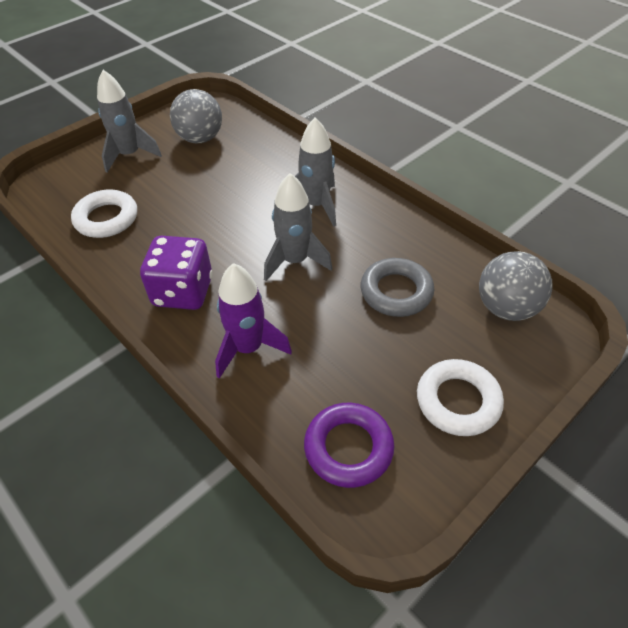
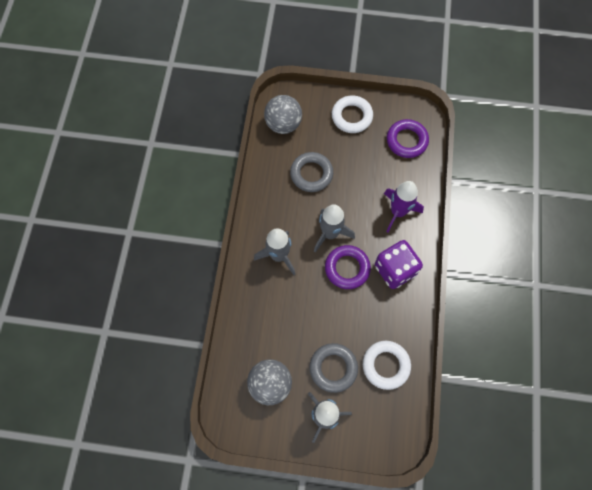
camera: 130 degrees left, 20 degrees up
(157, 182) = (333, 368): none -> grey ring
(237, 250) = (347, 268): none -> purple ring

